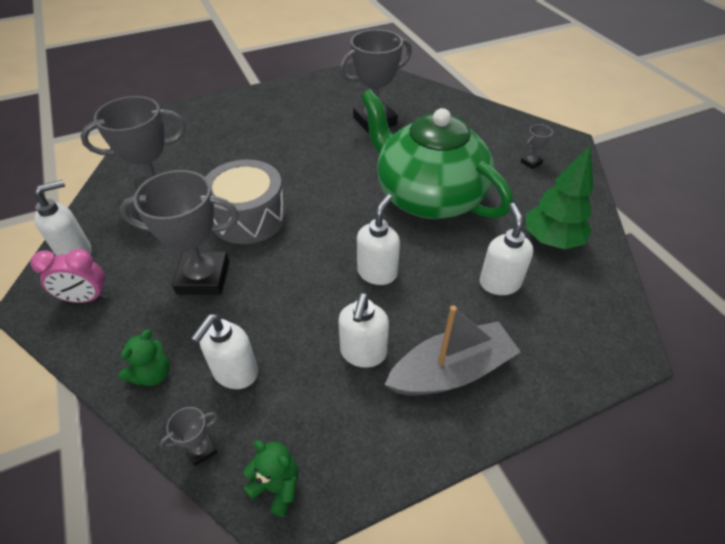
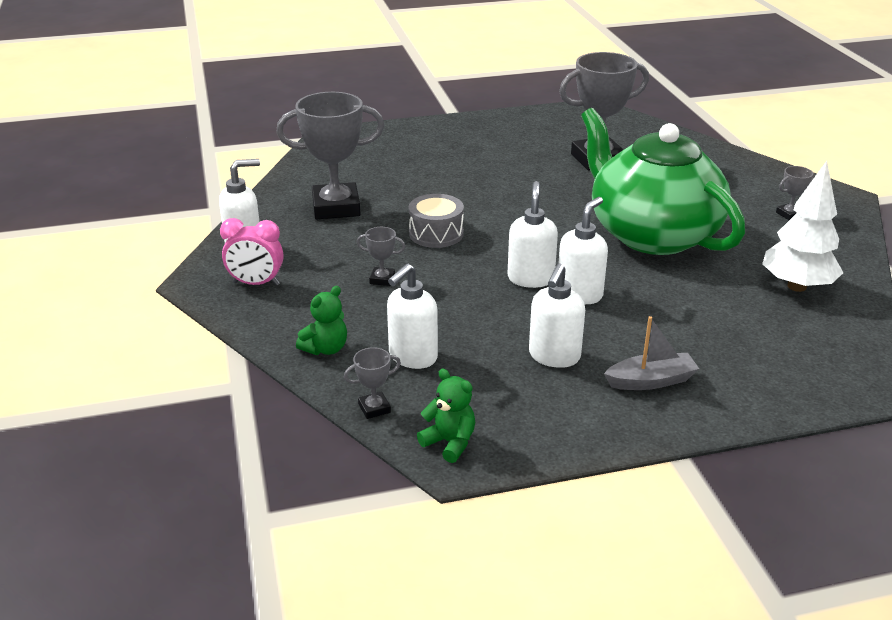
camera: 10 degrees right, 15 degrees down
(203, 277) = (382, 279): grey trophy -> grey trophy, size x0.42
(248, 217) = (436, 233): grey drum -> grey drum, size x0.62
(451, 371) = (651, 381): grey boat -> grey boat, size x0.62
(499, 283) = (723, 316): white soap dispenser -> white soap dispenser (530, 278)
(551, 240) = (796, 286): green tree -> white tree

